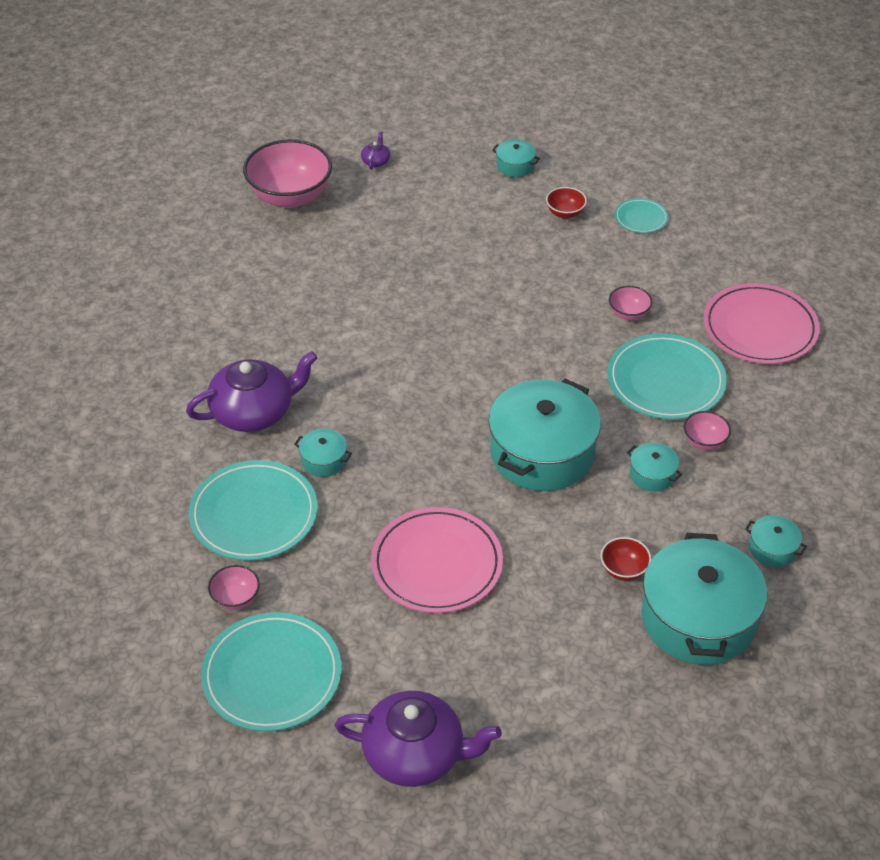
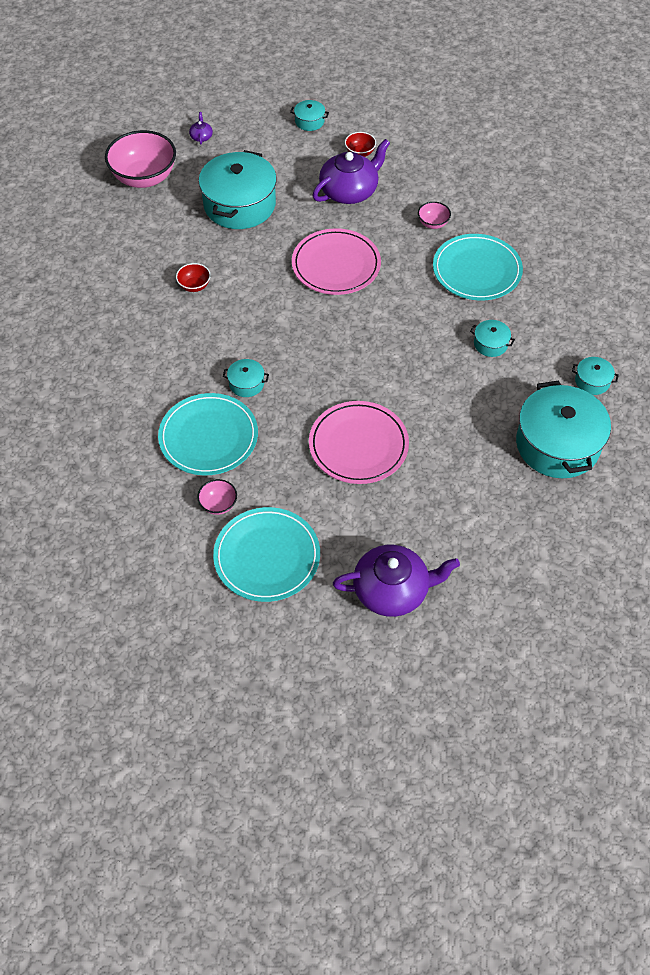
camera: 15 degrees left, 10 degrees up
(253, 412) = (179, 357): purple teapot -> purple teapot (349, 191)
(542, 453) = (406, 344): turquoise pot -> turquoise pot (239, 205)
(624, 570) = (494, 420): red bowl -> red bowl (194, 286)
(641, 218) = (417, 146): turquoise plate -> none
(704, 441) = (519, 311): pink bowl -> none
(760, 328) = (530, 216): pink plate -> pink plate (336, 265)

